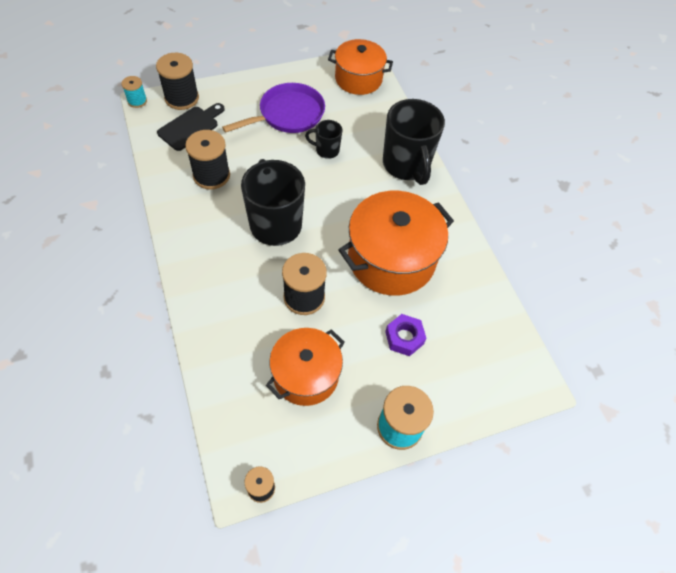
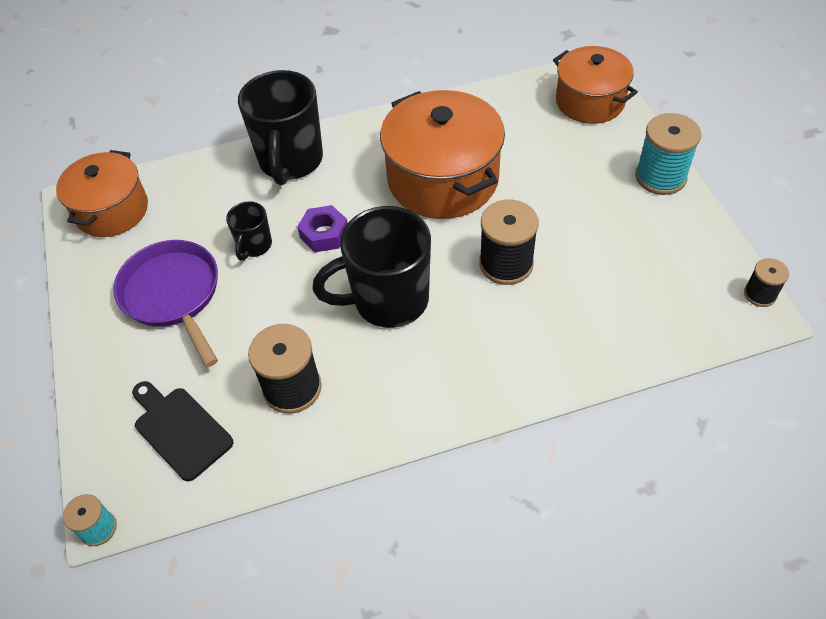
camera: 80 degrees left, 5 degrees down
(182, 98) = (106, 452): black spool -> none
(306, 375) = (614, 258): orange pot -> orange pot (590, 101)
(404, 338) = (552, 170): purple nut -> purple nut (324, 234)
(406, 165) = (291, 161): black mug -> black mug turned 105 degrees clockwise

